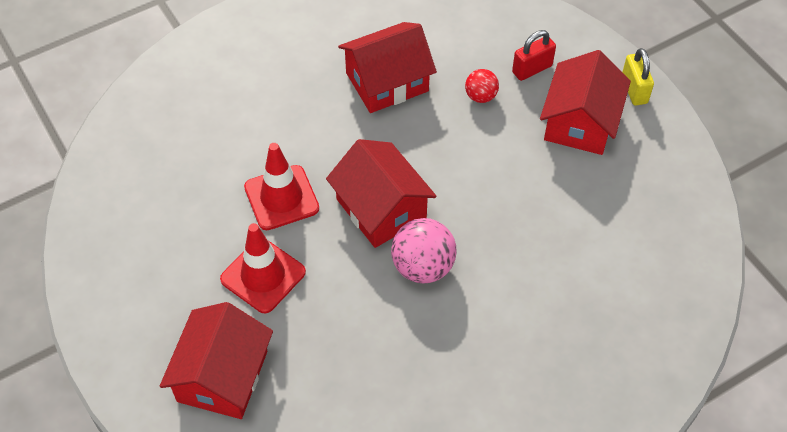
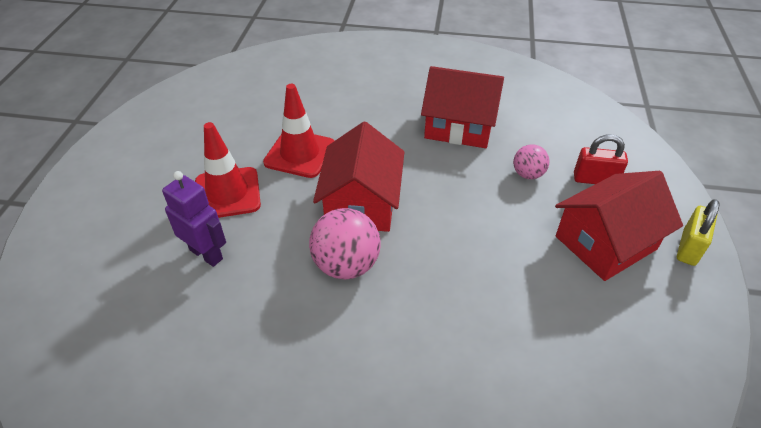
camera: 40 degrees right, 10 degrees down
(222, 376) = (119, 239): red house -> none
(308, 335) = (206, 254): none -> purple robot
(480, 96) = (527, 174): red ball -> pink ball

